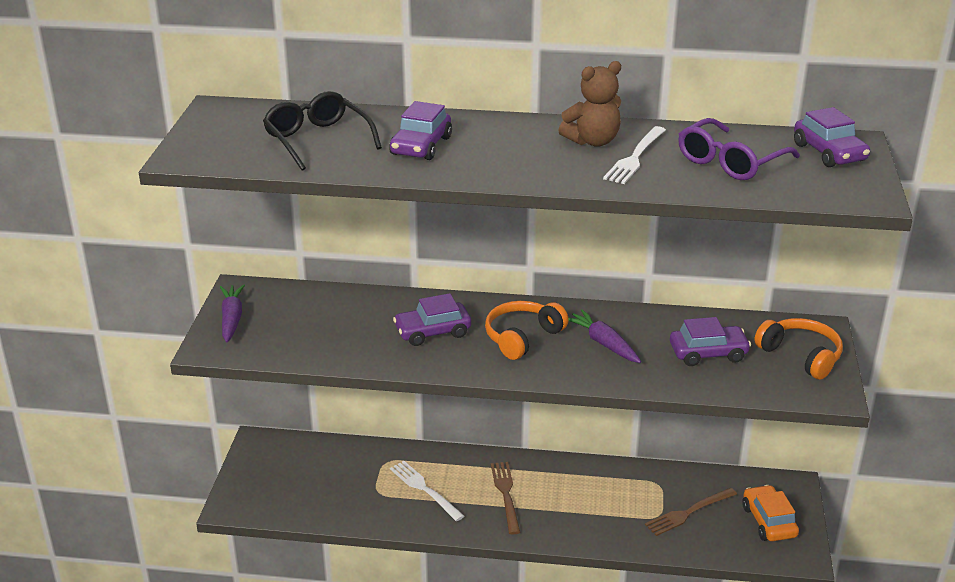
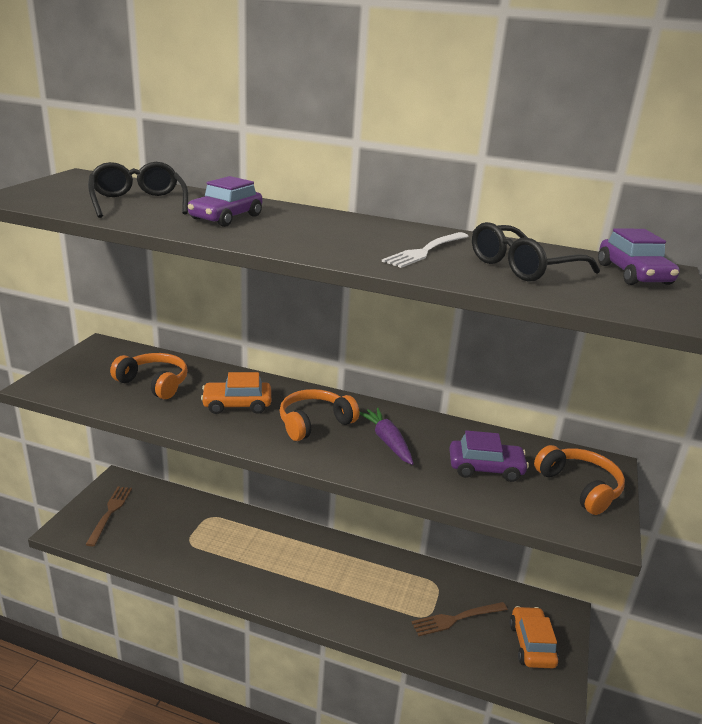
camera: 10 degrees right, 5 degrees down
(232, 319) = (76, 366): purple carrot -> none
(330, 323) = (154, 383): none -> orange headphones
(424, 489) = (229, 547): white fork -> none
(432, 332) = (237, 404): purple car -> orange car
(505, 494) = (296, 566): brown fork -> brown fork (110, 512)
(592, 141) = (391, 235): brown teddy bear -> none
(730, 162) = (523, 267): purple glasses -> black glasses

